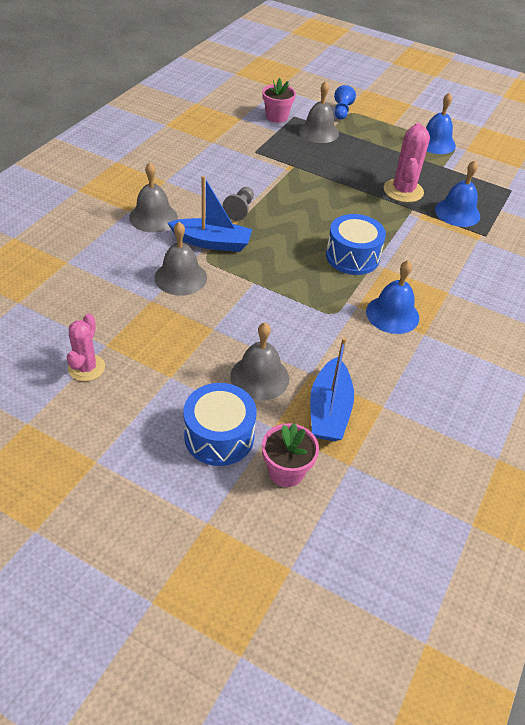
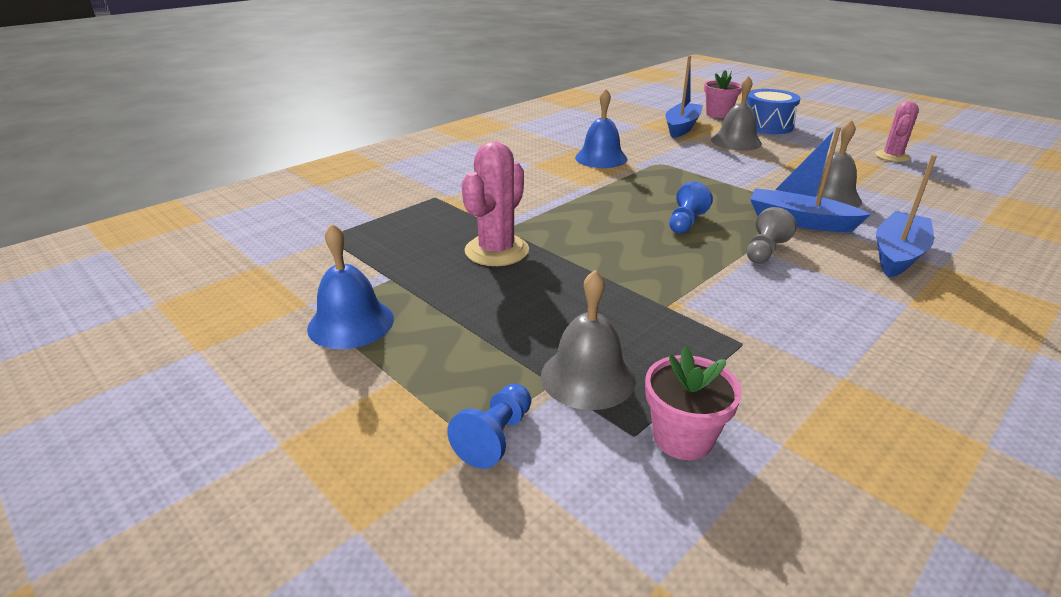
camera: 160 degrees left, 15 degrees down
(153, 217) = (897, 254): grey bell -> blue boat
(294, 231) = (685, 222): none -> blue pawn
(352, 257) = (619, 195): blue drum -> none
(457, 212) = (443, 220): blue bell -> none

